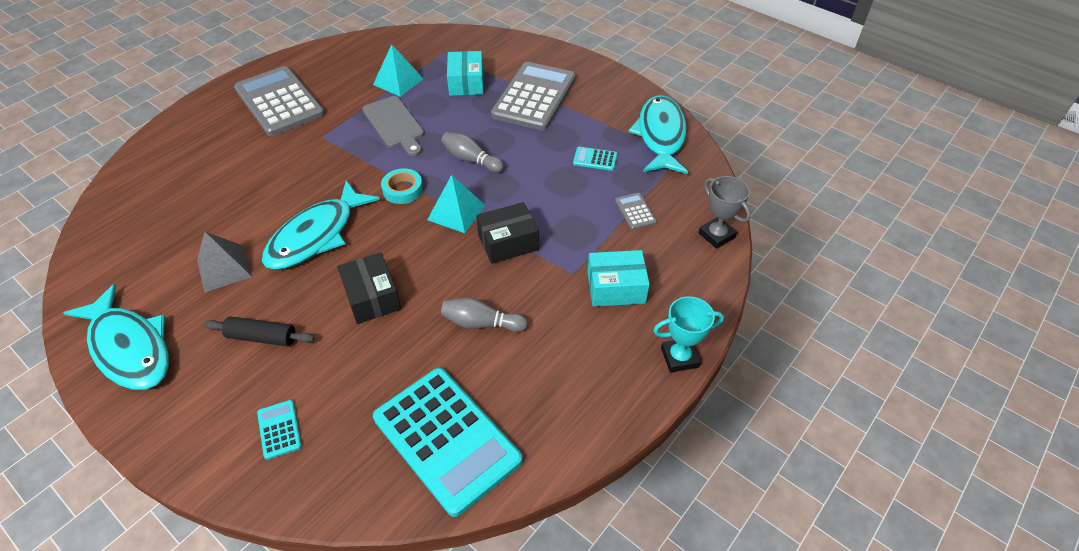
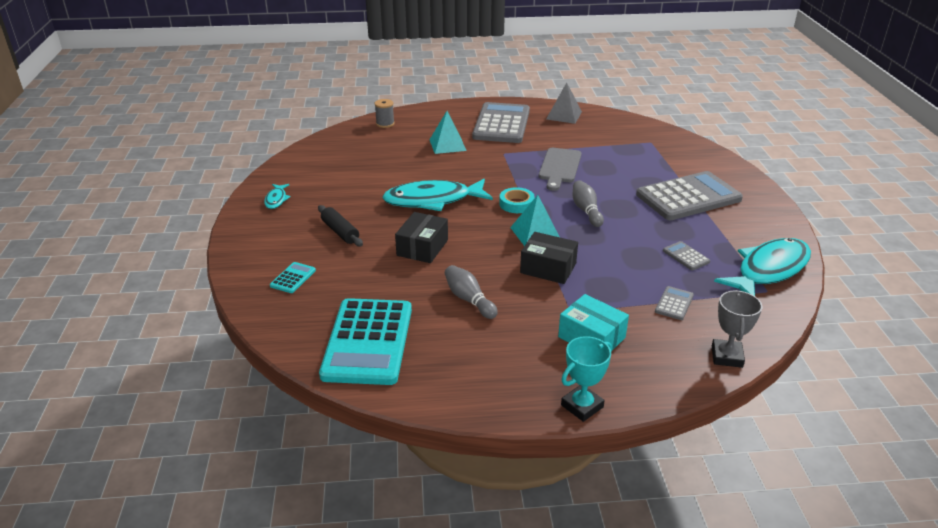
camera: 45 degrees right, 15 degrees down
(129, 348) = (276, 200): turquoise fish -> turquoise fish, size x0.46
(143, 169) = (385, 124): none -> grey spool
(224, 268) = (364, 190): grey pyramid -> grey pyramid (564, 115)
(398, 81) = (594, 145): turquoise pyramid -> turquoise pyramid (447, 145)
(466, 83) = (644, 166): turquoise box -> none
(595, 159) = (686, 256): turquoise calculator -> grey calculator
(679, 357) = (582, 406): turquoise trophy -> turquoise trophy turned 75 degrees counterclockwise

